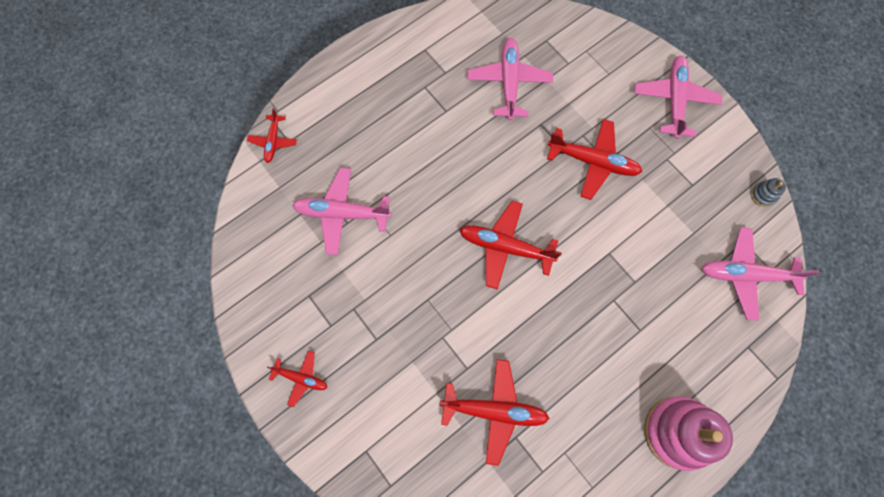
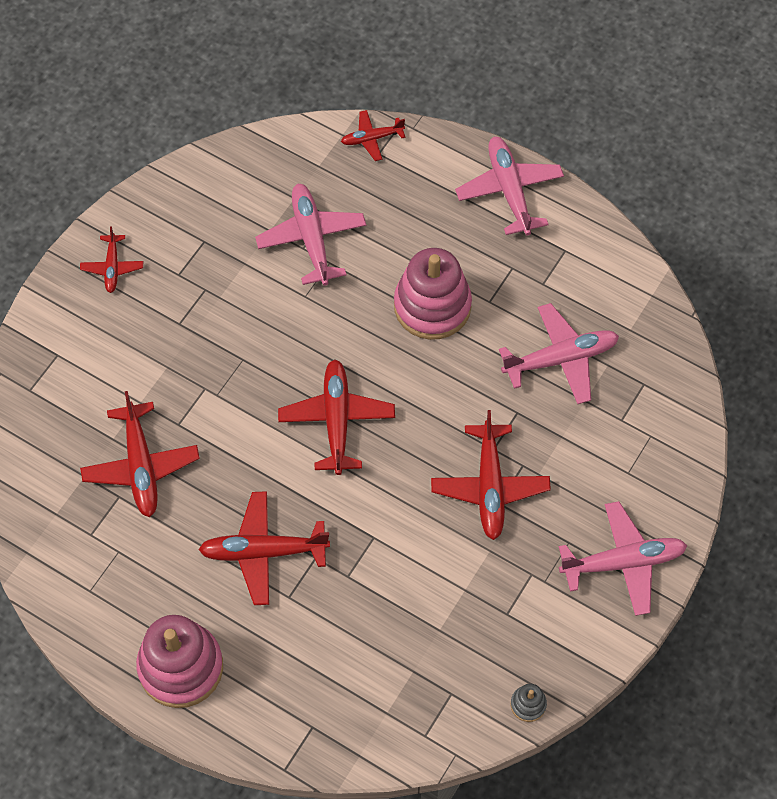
camera: 70 degrees right, 10 degrees down
(435, 149) = (432, 306): none -> pink stacking toy
(598, 337) = (263, 552): none -> red plane
(745, 275) = (406, 705): pink plane -> pink plane (509, 190)

